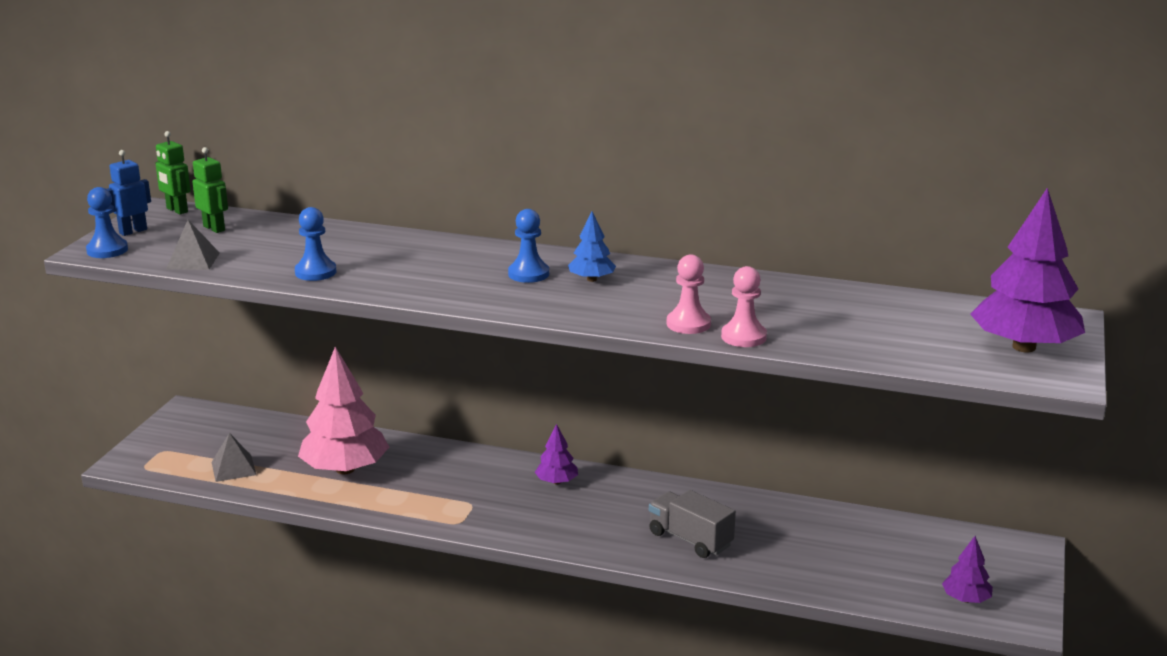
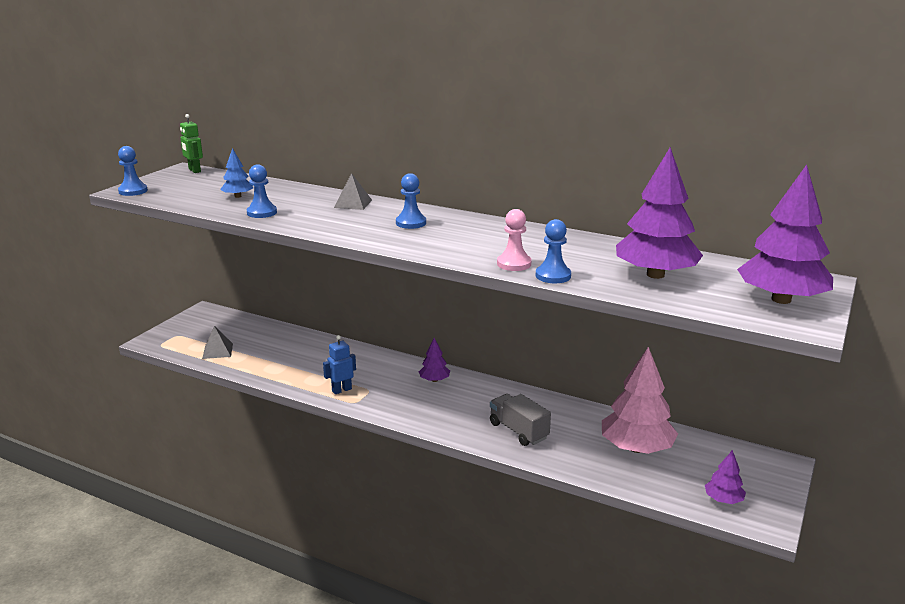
camera: 10 degrees right, 0 degrees up
(133, 231) = (157, 181): blue robot -> blue robot (341, 390)
(193, 261) = (184, 201): grey pyramid -> grey pyramid (353, 203)
(214, 228) = (211, 182): green robot -> none
(345, 469) = (291, 358): pink tree -> pink tree (636, 448)
(591, 279) = (455, 229): blue tree -> blue tree (238, 196)
(743, 337) = (553, 276): pink pawn -> blue pawn
(868, 325) = (655, 275): none -> purple tree

